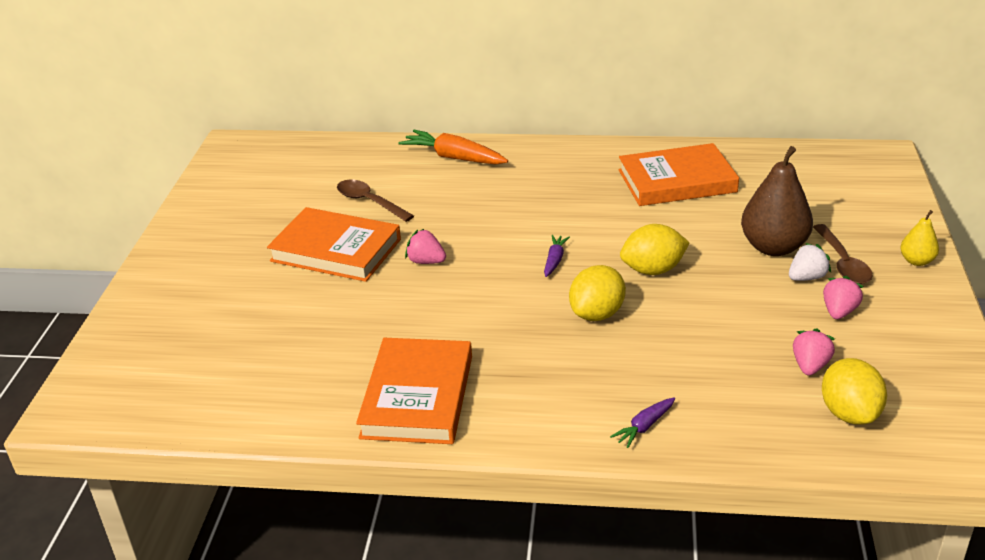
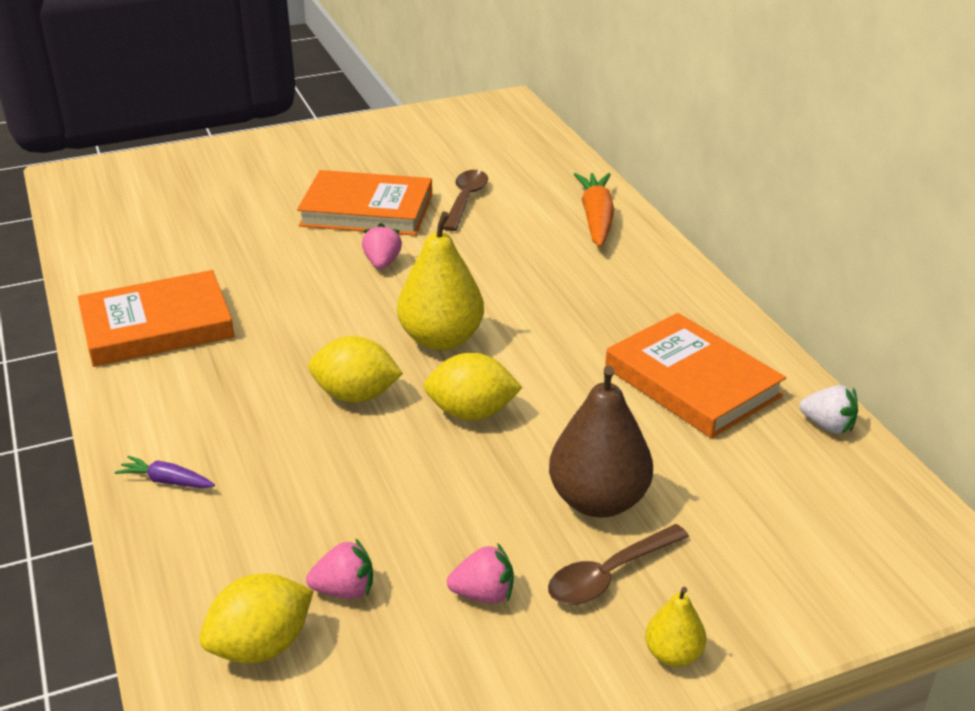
camera: 60 degrees right, 0 degrees up
(336, 250) = (367, 210): orange book -> orange book turned 75 degrees counterclockwise
(554, 260) = (441, 339): purple carrot -> yellow pear
(653, 270) = (471, 413): yellow lemon -> yellow lemon turned 45 degrees counterclockwise
(807, 277) = (546, 547): white strawberry -> white strawberry (828, 425)

